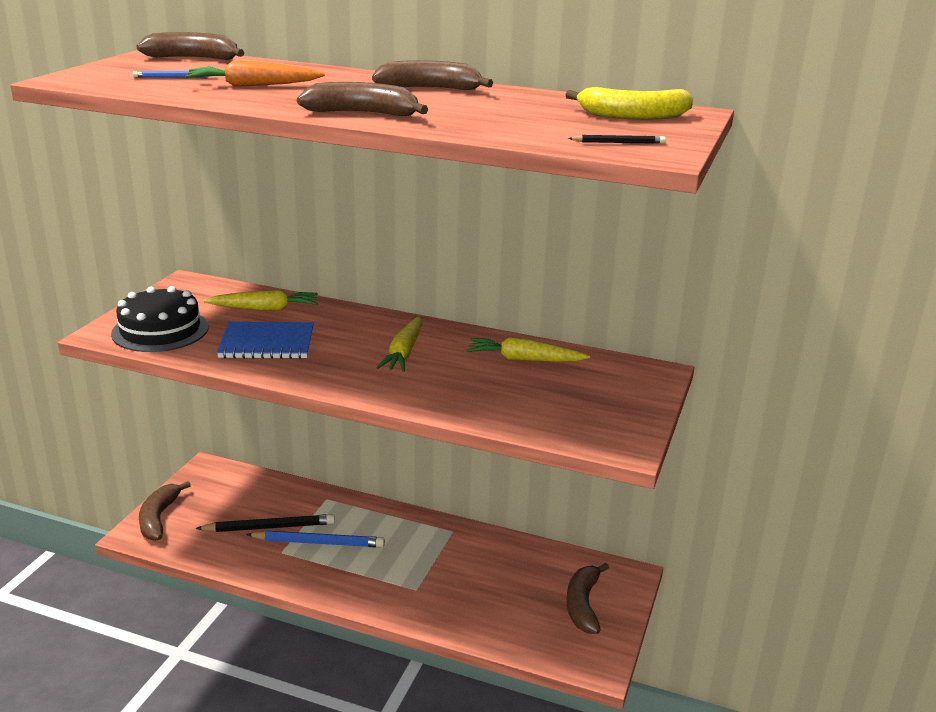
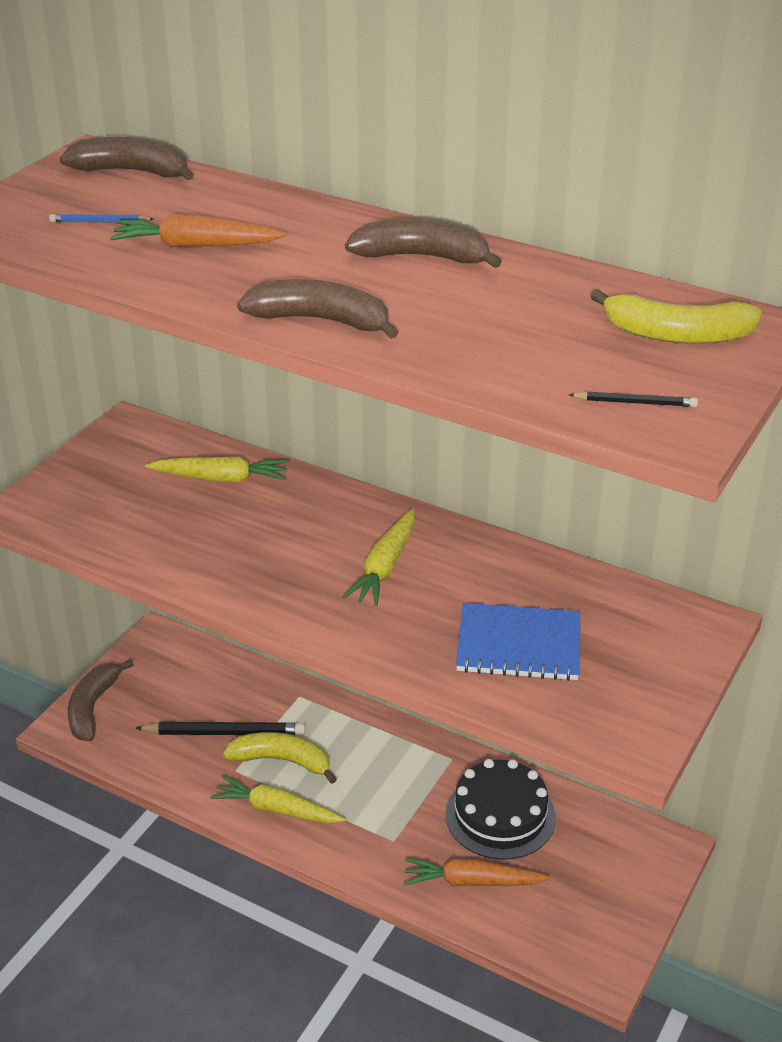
camera: 10 degrees right, 10 degrees up
(160, 330) = (89, 509): black cake -> black cake (500, 815)
(267, 343) = (216, 539): blue notebook -> blue notebook (518, 645)
(319, 542) = (282, 761): blue pencil -> yellow banana
(483, 612) = (472, 881): none -> orange carrot
(524, 359) = (537, 589): yellow carrot -> yellow carrot (276, 809)
(583, 605) = (600, 884): brown banana -> none

